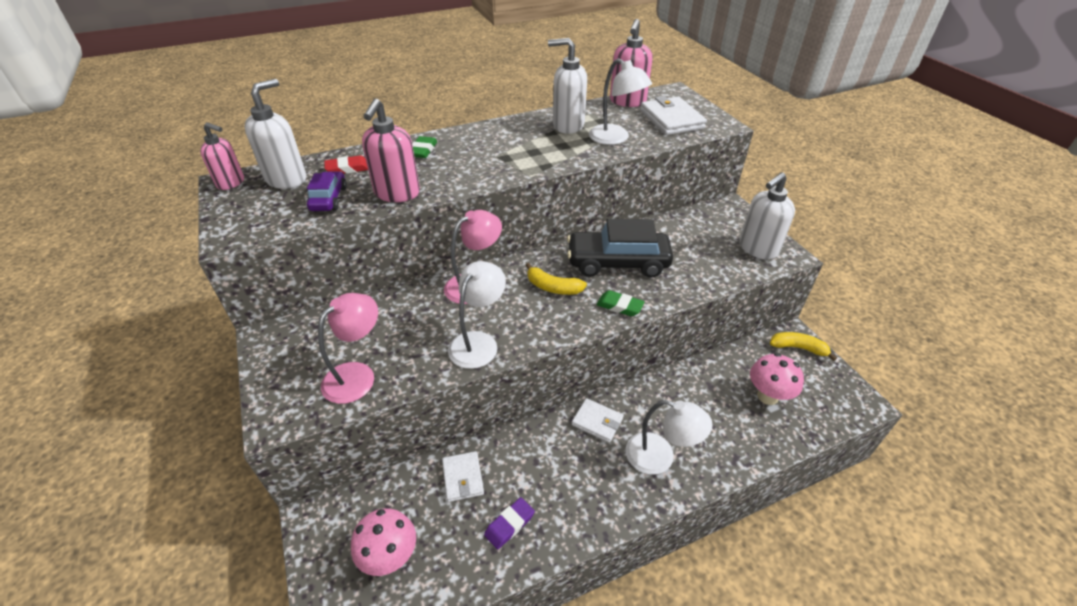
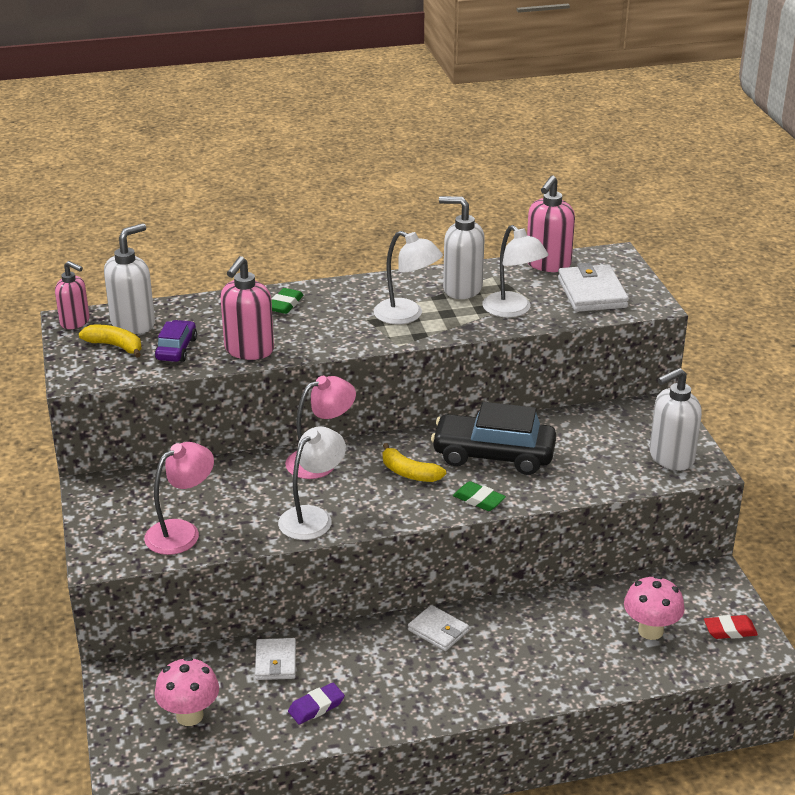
camera: 10 degrees right, 10 degrees down
(348, 168) = (199, 318): red eraser -> red eraser (730, 630)
(660, 457) = (498, 671): white lamp -> white lamp (407, 315)
(798, 348) = (714, 587): yellow banana -> yellow banana (115, 346)

